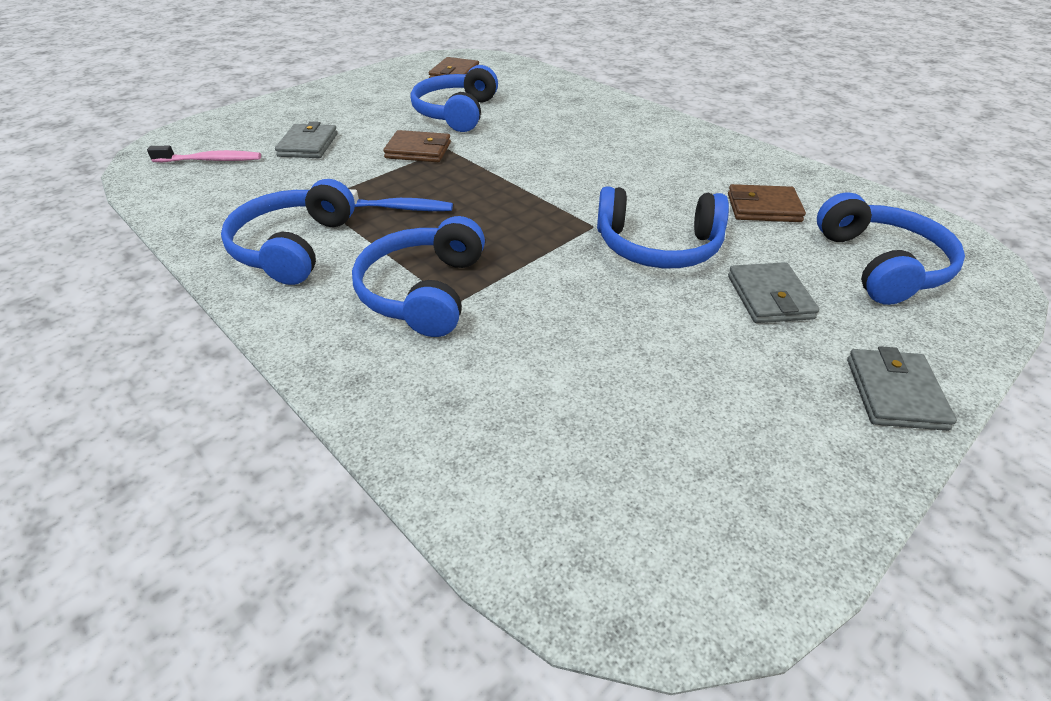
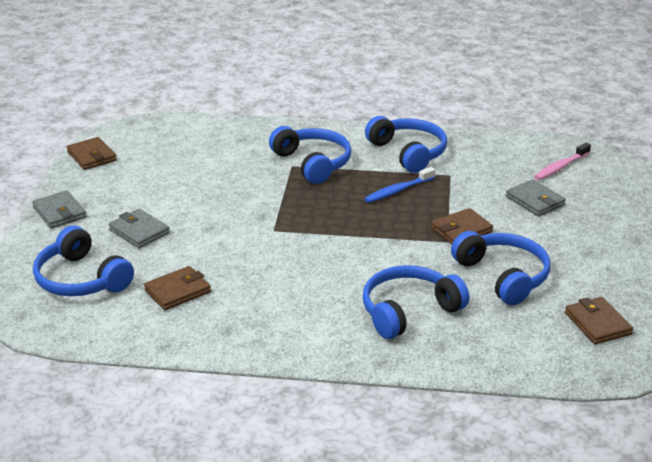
camera: 140 degrees right, 10 degrees down
(658, 246) = (223, 233): blue headphones -> blue headphones (408, 311)
(783, 529) = (92, 156): none -> brown wallet

